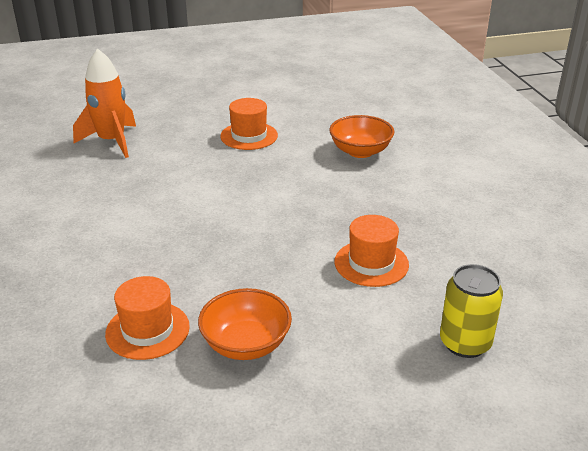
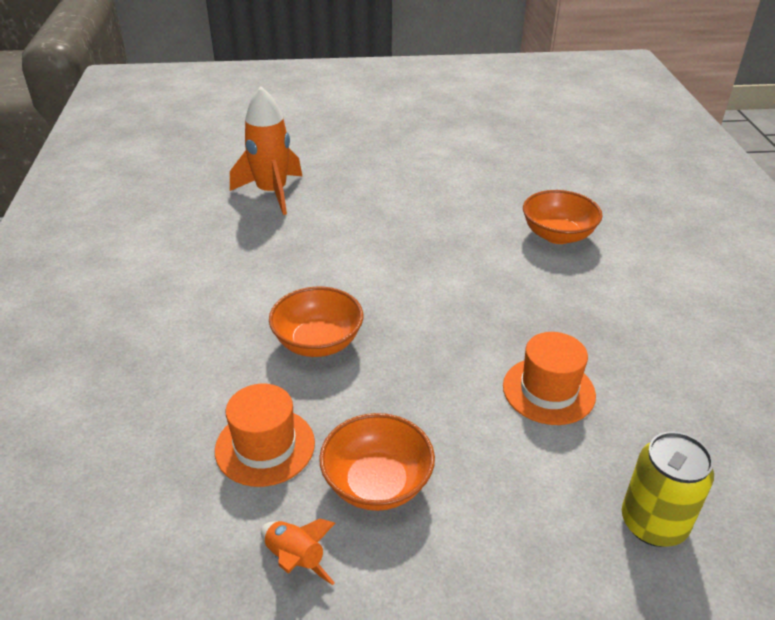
camera: 10 degrees right, 5 degrees up
(176, 250) = (318, 342): none -> orange bowl
(190, 405) = (295, 559): none -> orange rocket
(249, 136) = (428, 201): orange hat -> none

